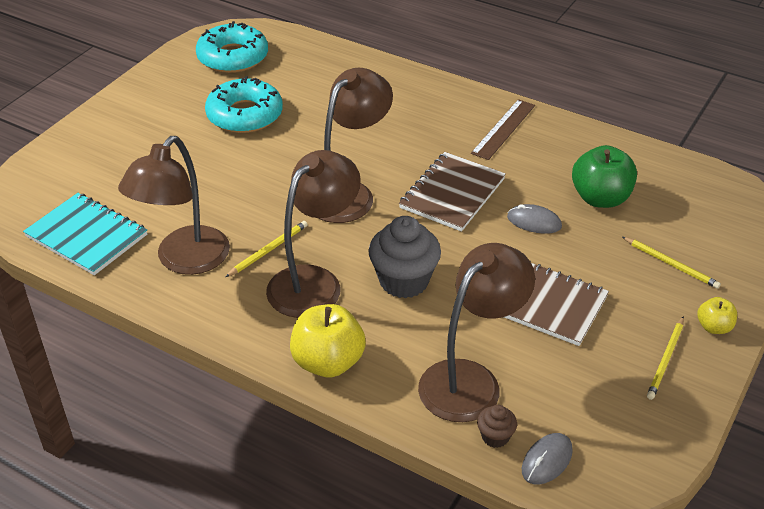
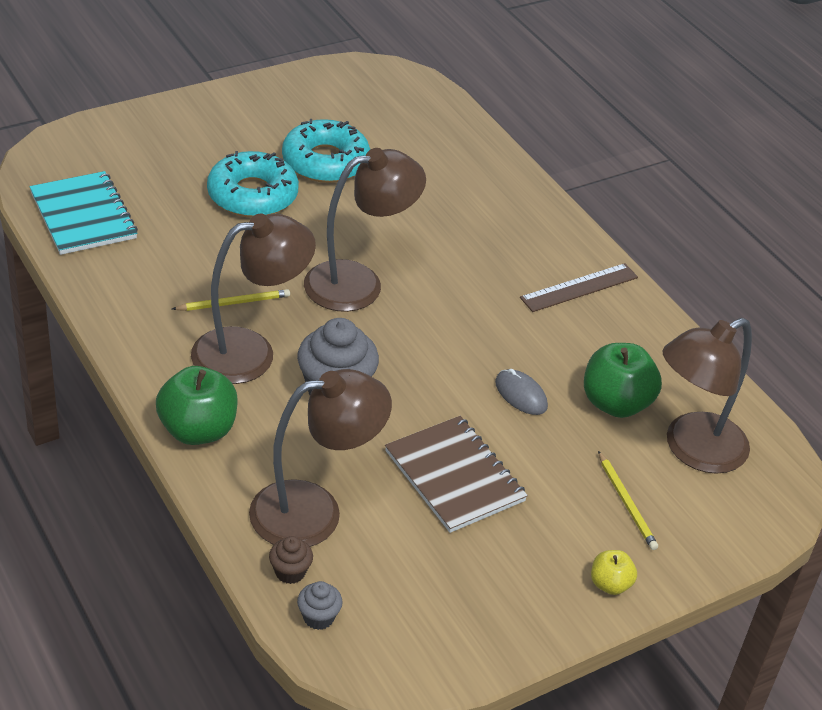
camera: 25 degrees right, 0 degrees up
(184, 261) = (149, 277): brown lamp -> brown lamp (693, 450)
(233, 57) = (365, 98): turquoise donut -> turquoise donut (252, 195)
(328, 362) = (198, 430): yellow apple -> green apple
(452, 193) = (462, 329): brown notebook -> none
(547, 460) = (318, 617): grey mouse -> grey cupcake
(665, 360) = (526, 589): yellow pencil -> none

